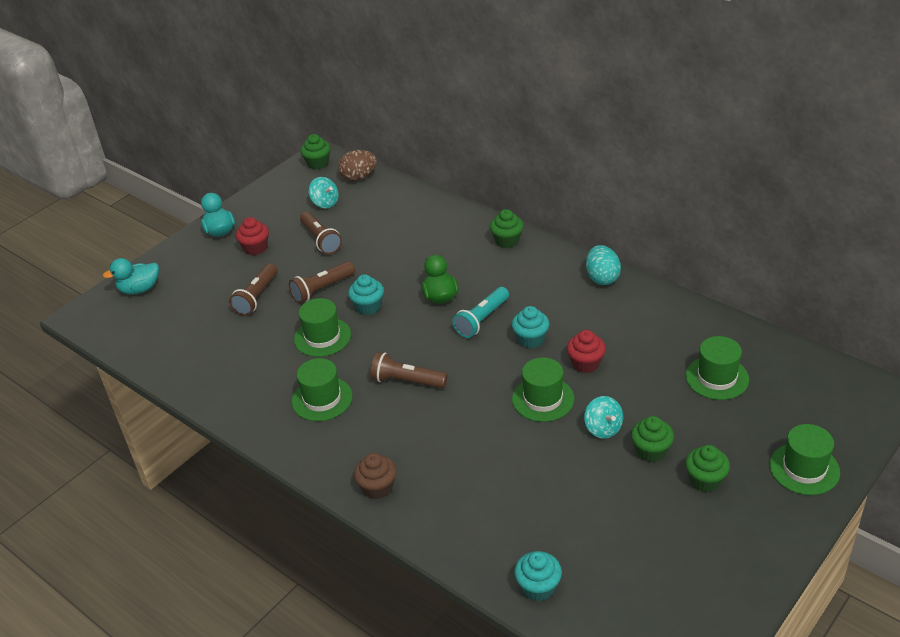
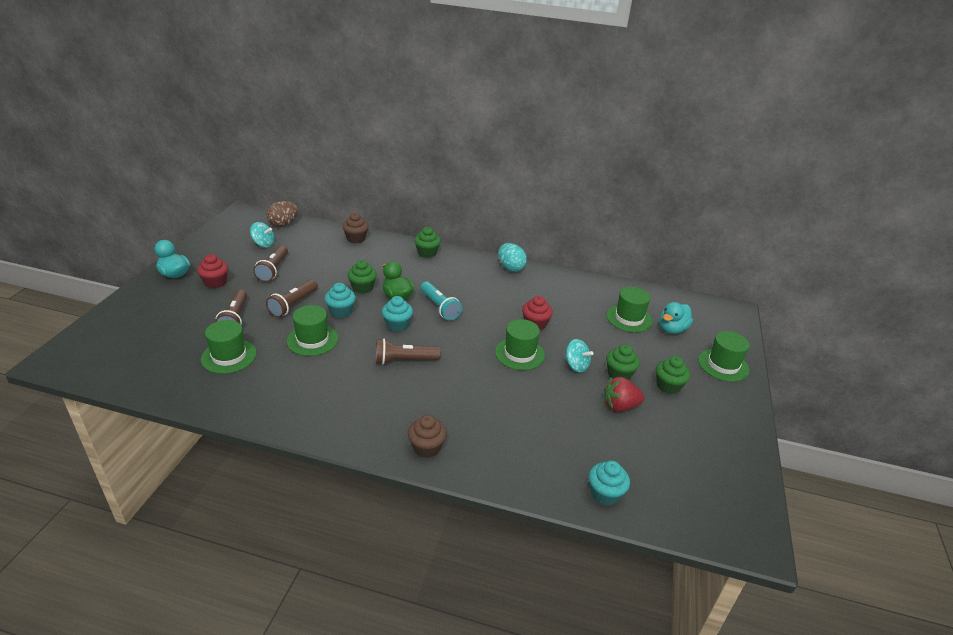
camera: 30 degrees left, 5 degrees down
(139, 289) = (111, 329): turquoise duck -> turquoise duck (672, 329)
(318, 163) = (242, 218): green cupcake -> green cupcake (362, 288)
(321, 240) = (273, 270): brown flashlight -> brown flashlight turned 60 degrees clockwise
(322, 399) = (337, 387): green hat -> green hat (229, 356)
(432, 209) = (356, 239): none -> brown cupcake
(482, 320) = (439, 307): turquoise flashlight -> turquoise flashlight turned 45 degrees counterclockwise
(531, 339) = (485, 314): turquoise cupcake -> turquoise cupcake (397, 325)
(624, 491) = (619, 406): none -> red strawberry

